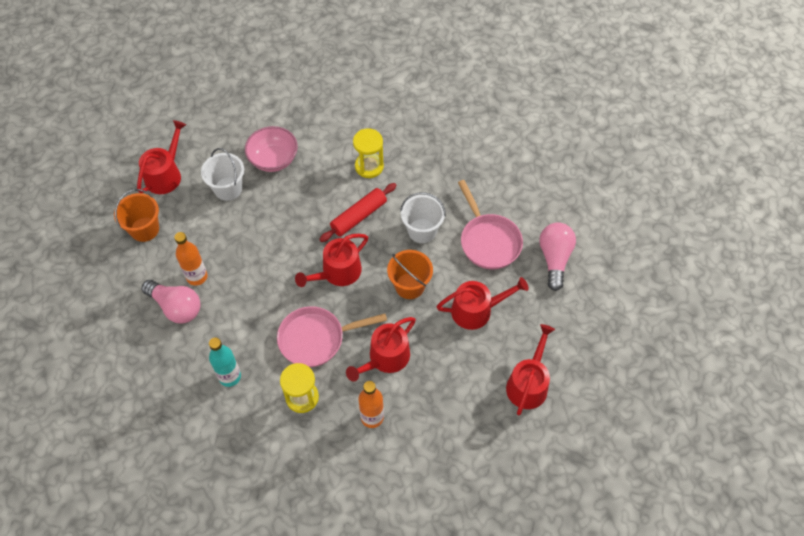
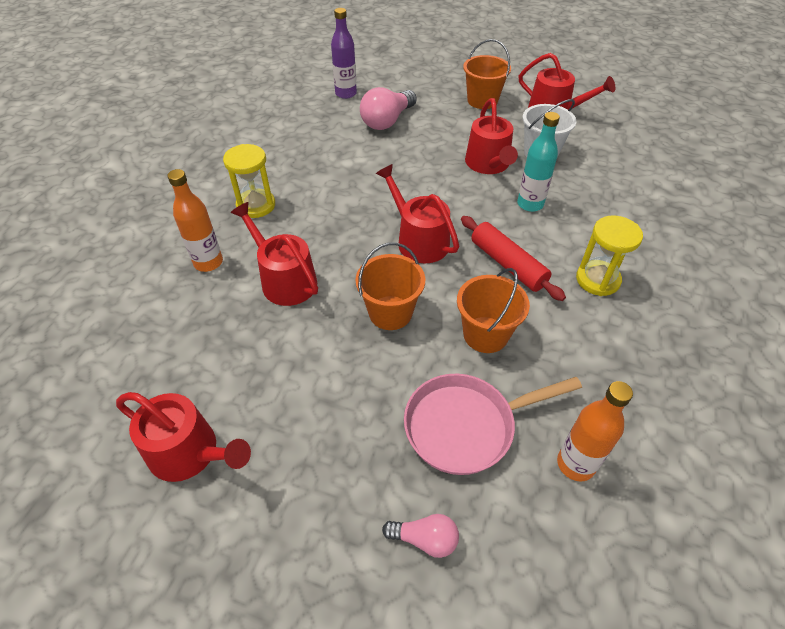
camera: 95 degrees right, 10 degrees down
(124, 349) = (346, 93): none -> purple bottle
(197, 277) = (422, 133): orange bottle -> orange bottle (575, 464)
(230, 376) = (298, 155): turquoise bottle -> turquoise bottle (530, 204)
(273, 159) = (591, 188): pink bowl -> none
(316, 339) = (327, 218): pink pan -> none
(422, 230) = (485, 334): white bucket -> orange bucket
(476, 310) = (336, 393): red watering can -> red watering can (488, 164)
(554, 259) = (424, 539): pink light bulb -> pink light bulb, size x0.56

